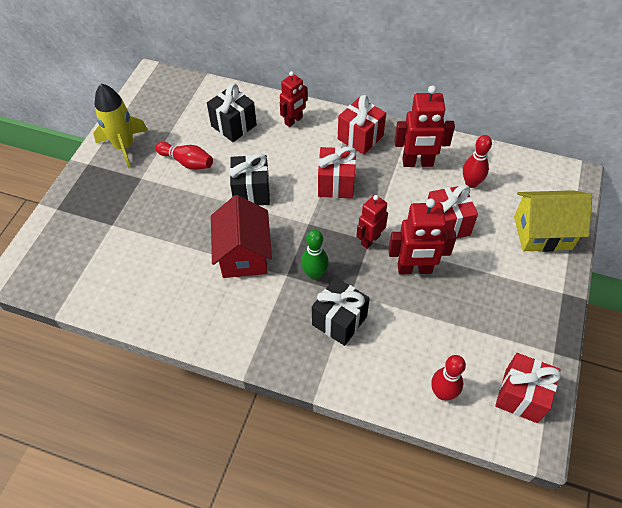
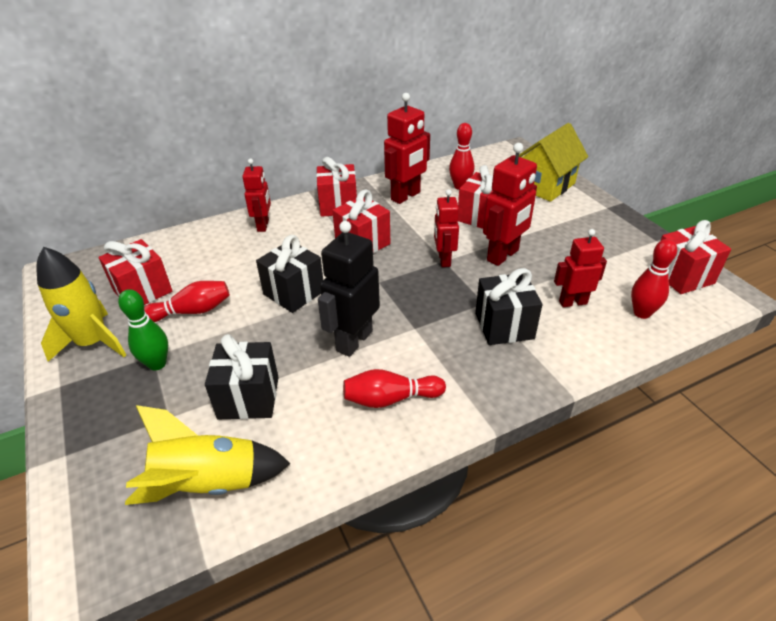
camera: 45 degrees left, 15 degrees down
(92, 278) = (209, 483): none -> yellow rocket
(178, 126) = (143, 291): none -> red gift
(217, 309) = (390, 399): none -> red bowling pin
(233, 125) = (207, 259): black gift -> black gift (248, 397)
(243, 254) = (354, 341): red house -> black robot
(314, 274) = (436, 310): green bowling pin -> green bowling pin (157, 364)
(408, 344) = (572, 302): none -> red robot

